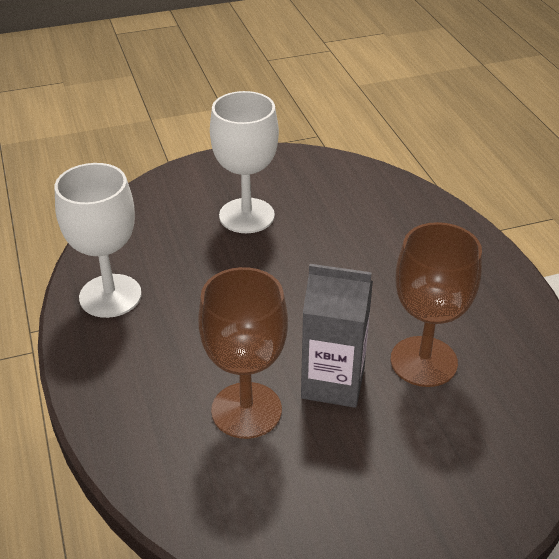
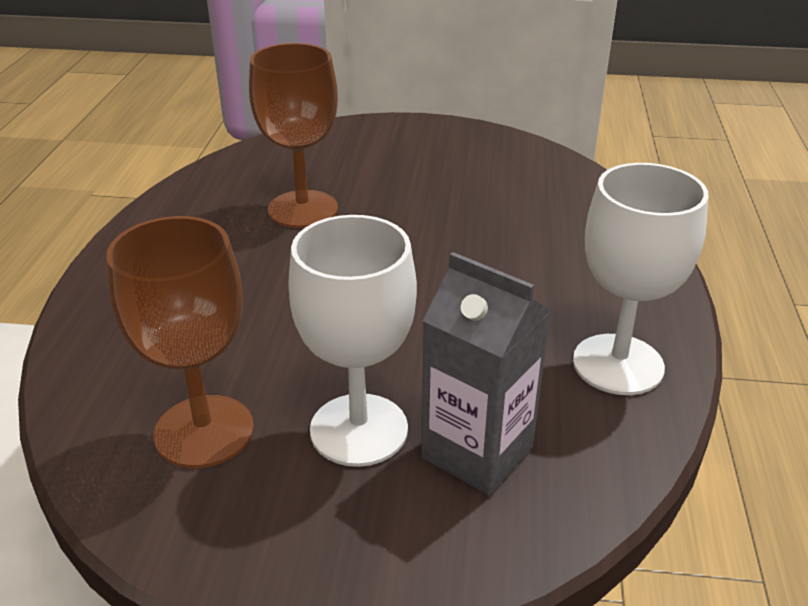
camera: 155 degrees left, 5 degrees down
(246, 410) = (499, 219): brown goblet -> brown goblet (204, 431)
(333, 382) = (402, 217): grey carton -> grey carton (477, 452)

